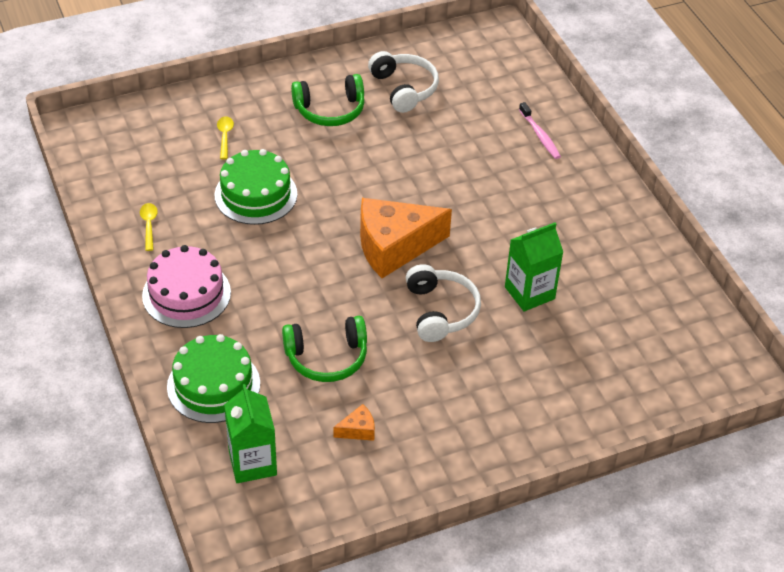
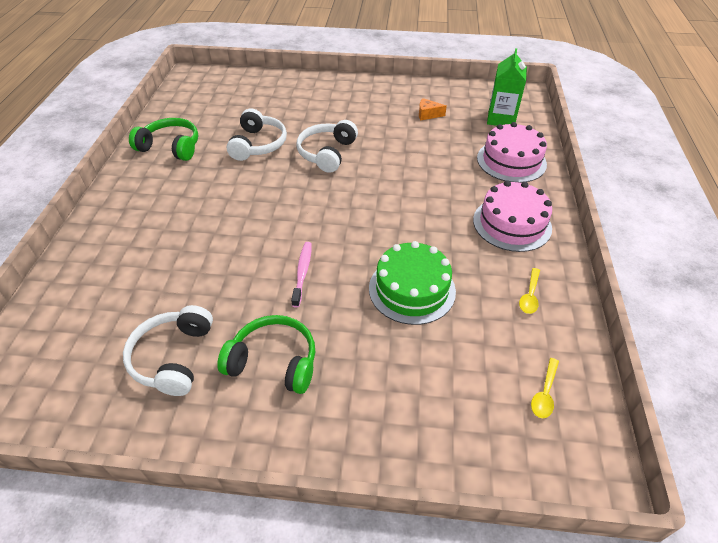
camera: 150 degrees left, 0 degrees up
(213, 385) = (511, 161): green cake -> pink cake
(225, 136) = (411, 374): yellow spoon -> yellow spoon (544, 393)
(327, 358) = (424, 152): green headphones -> green headphones (171, 147)
(394, 246) = (323, 203): orange cheese -> none
(529, 293) = (258, 144): green carton -> white headphones
(540, 135) = (112, 249): pink toothbrush -> pink toothbrush (302, 273)

